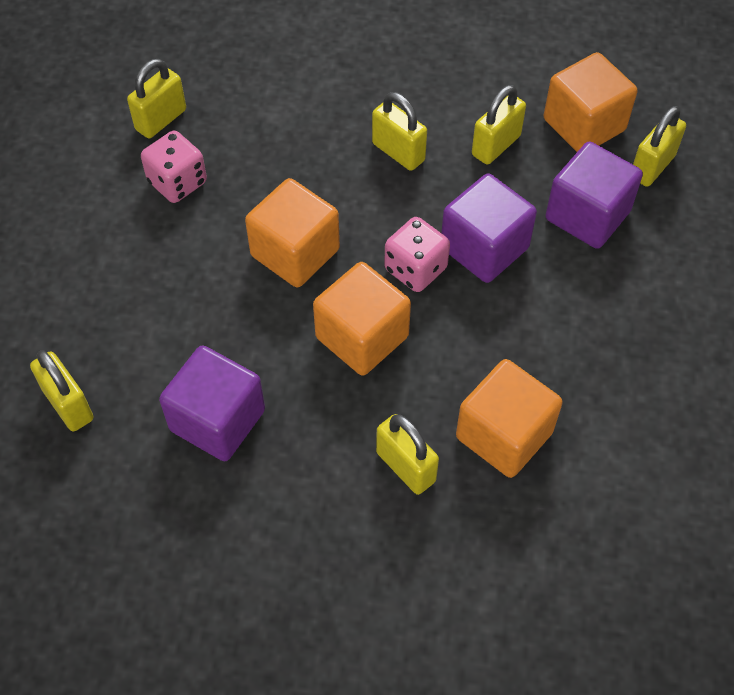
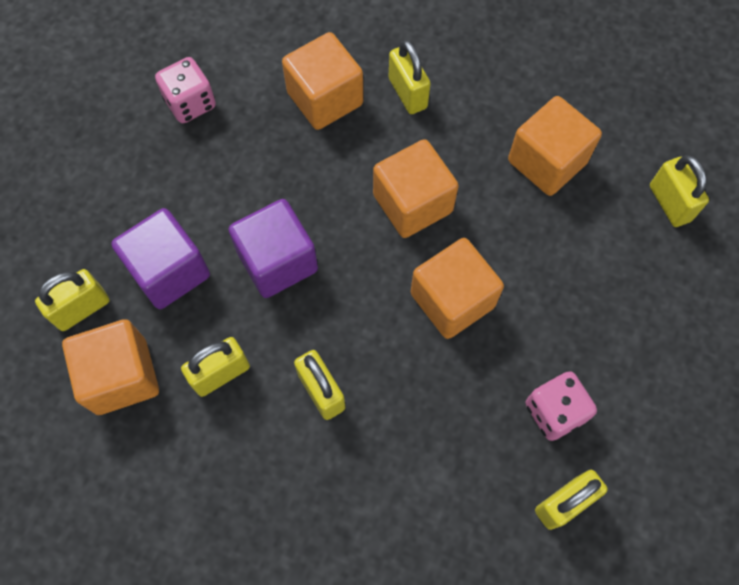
camera: 165 degrees left, 10 degrees up
(217, 420) = (547, 162): purple cube -> orange cube
(415, 269) = (347, 256): pink dice -> pink dice (190, 103)

